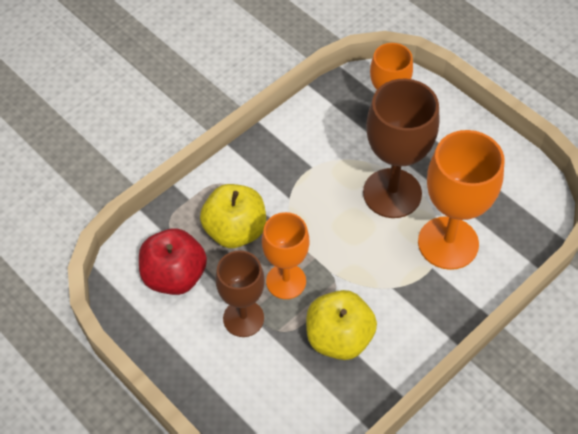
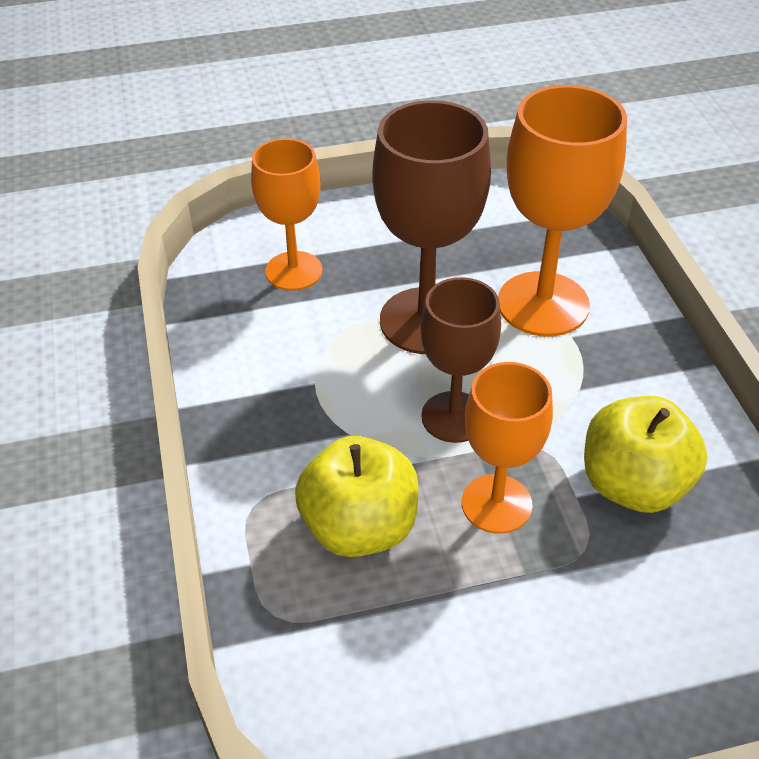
camera: 60 degrees left, 10 degrees down
(174, 276) = (390, 655): red apple -> none
(243, 318) = (533, 590): brown goblet -> brown goblet (454, 417)

